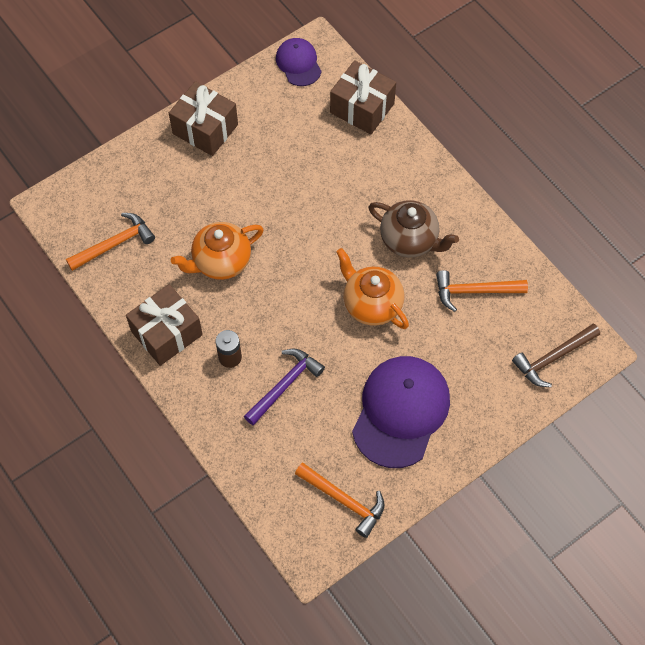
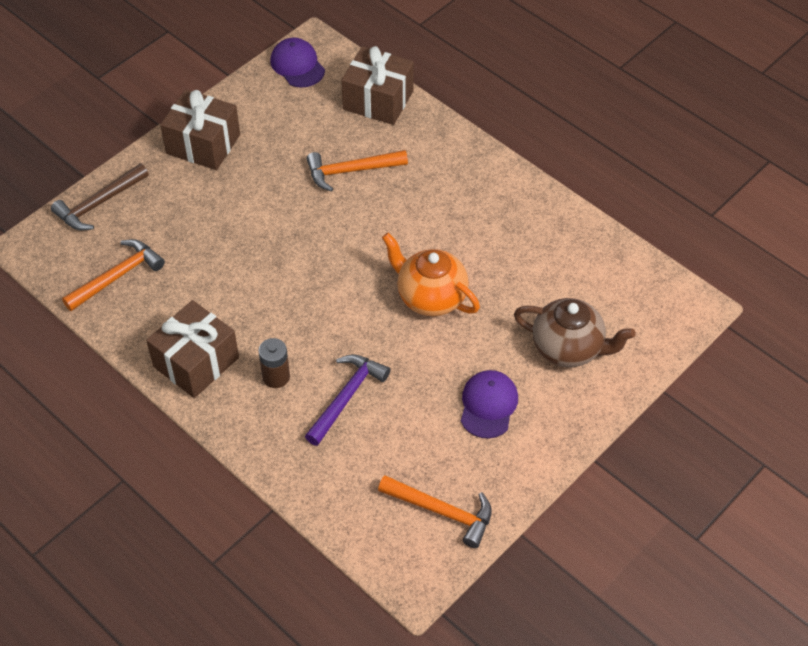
camera: 10 degrees left, 10 degrees down
(221, 262) = (246, 278): orange teapot -> none
(401, 412) = (488, 405): purple cap -> purple cap, size x0.54
(410, 240) = (460, 225): brown teapot -> brown teapot (569, 348)
(475, 291) = (545, 267): orange hammer -> orange hammer (351, 171)
(553, 358) = (650, 322): brown hammer -> brown hammer (99, 203)

